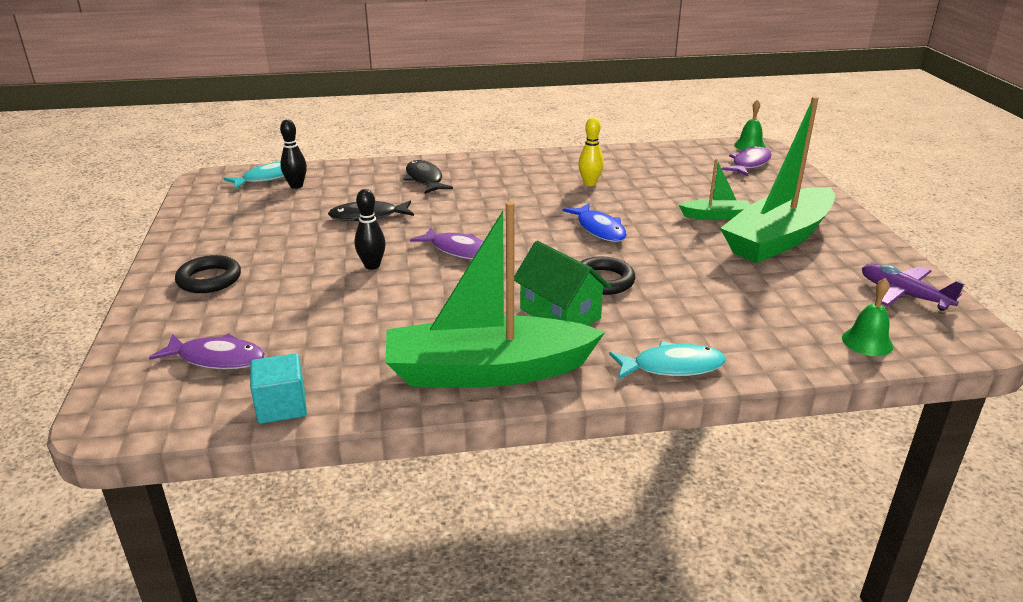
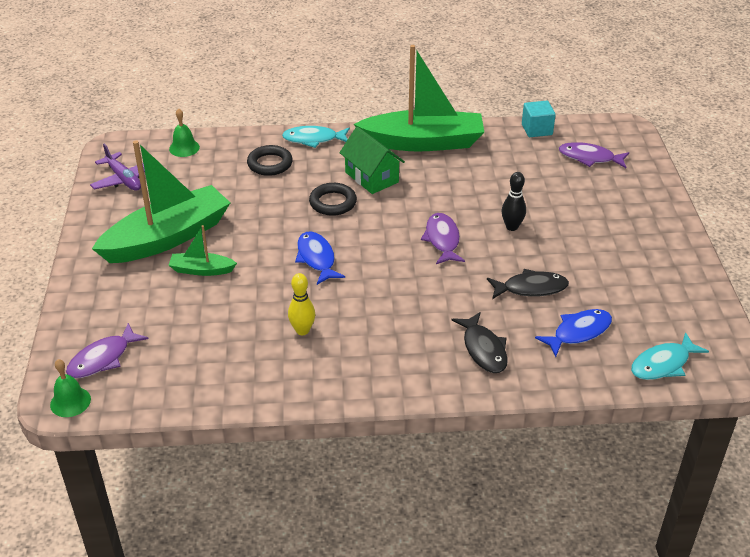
camera: 175 degrees left, 10 degrees up
(209, 279) = (635, 220): black ring -> black ring (270, 164)
(296, 186) = (623, 345): black bowling pin -> none
(334, 191) = (578, 332): none -> blue fish
(459, 250) = (442, 239): purple fish -> purple fish turned 45 degrees clockwise

